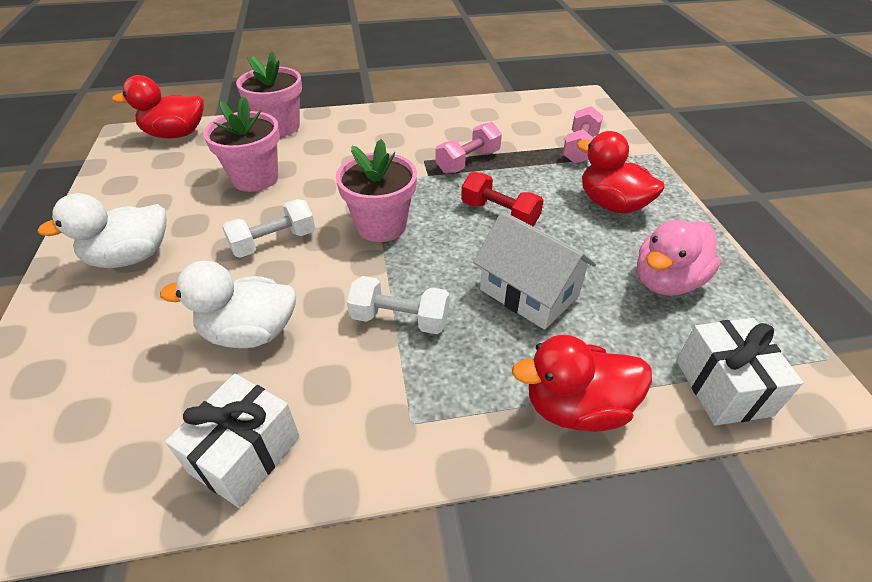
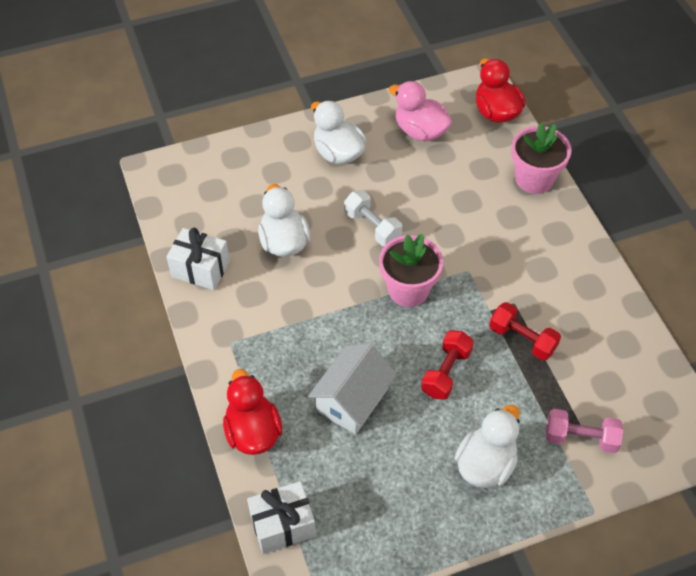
camera: 80 degrees right, 10 degrees up
(255, 178) = (448, 189): pink flower pot -> none
(400, 319) = (310, 321): white dumbbell -> none
(468, 162) = (522, 339): pink dumbbell -> red dumbbell
(611, 204) = (485, 464): red duck -> white duck
(666, 281) = (386, 500): pink duck -> pink duck (420, 131)

